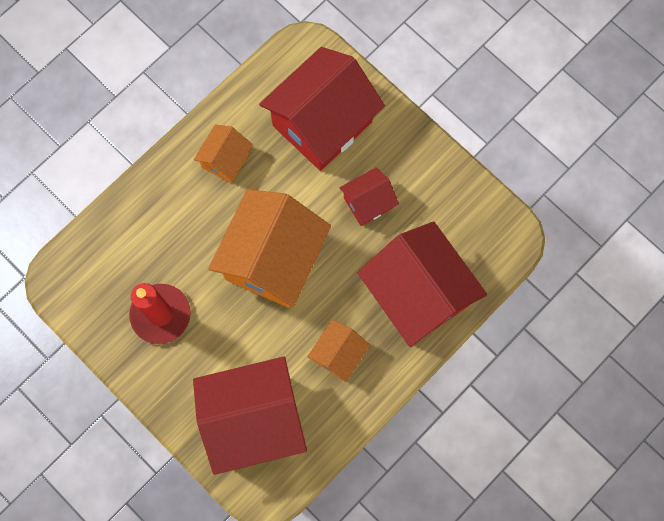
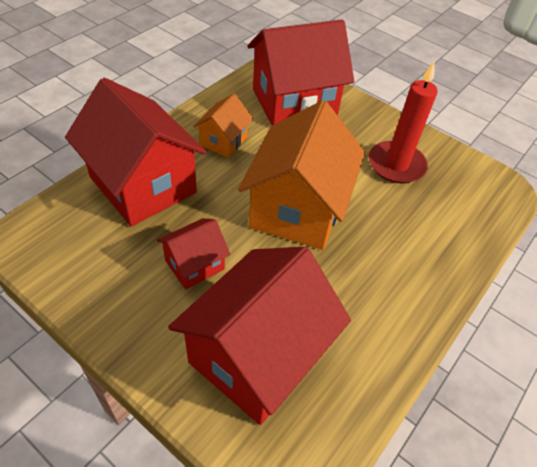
camera: 170 degrees right, 25 degrees down
(225, 160) = (373, 303): orange house -> none

